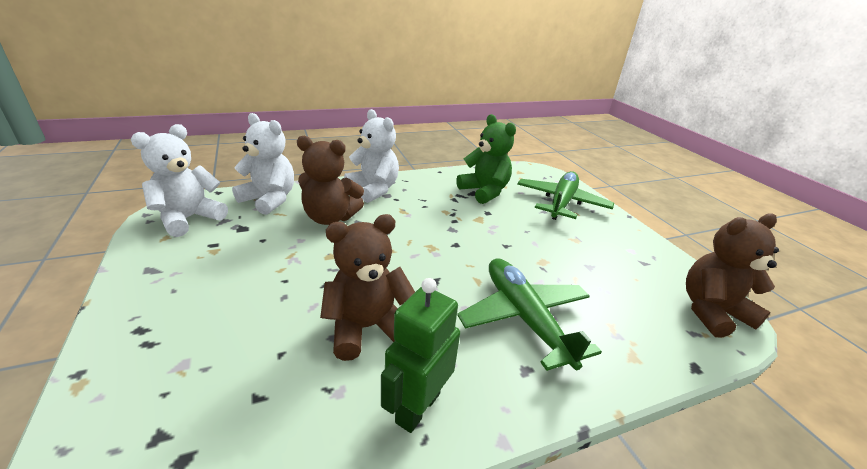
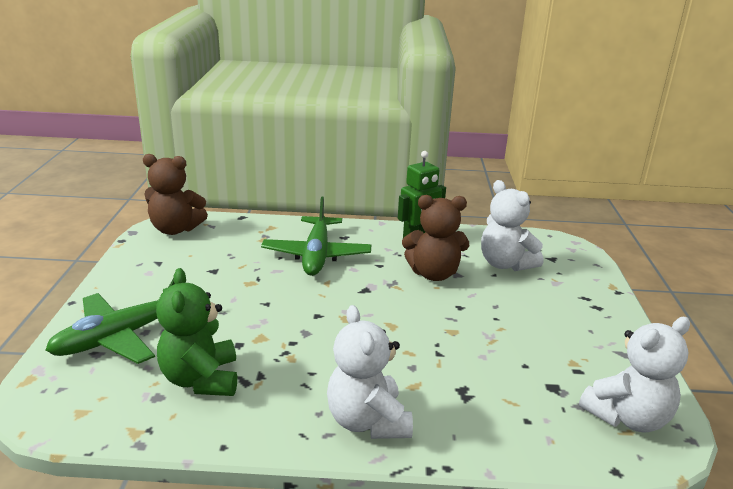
camera: 155 degrees left, 5 degrees down
(269, 199) = (529, 433): white teddy bear -> white teddy bear (505, 264)
(330, 218) = (445, 379): brown teddy bear -> none

